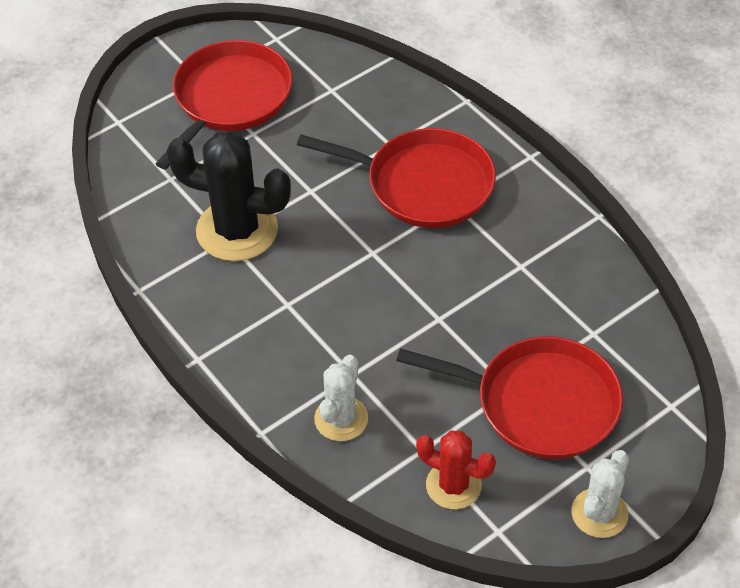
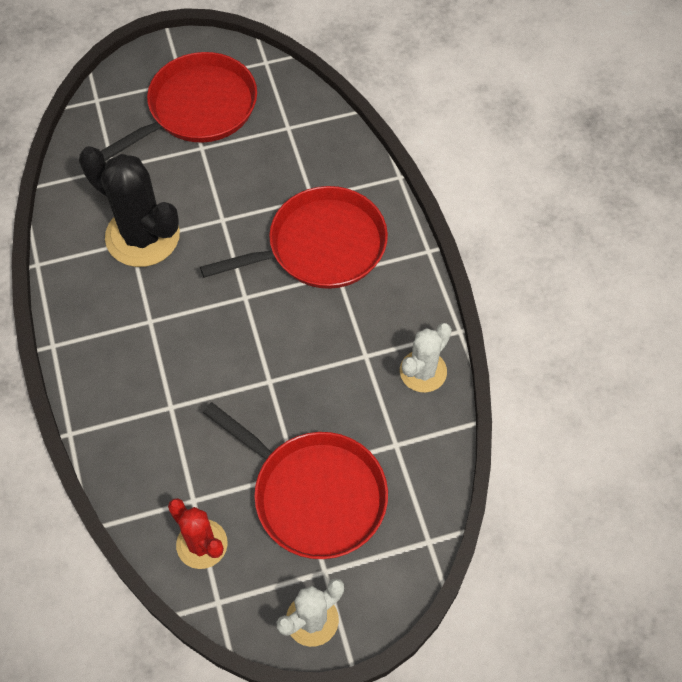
camera: 20 degrees right, 10 degrees up
(341, 419) = (140, 445): white cactus -> white cactus (423, 371)
(423, 184) = (321, 246): red pan -> red pan turned 60 degrees counterclockwise

